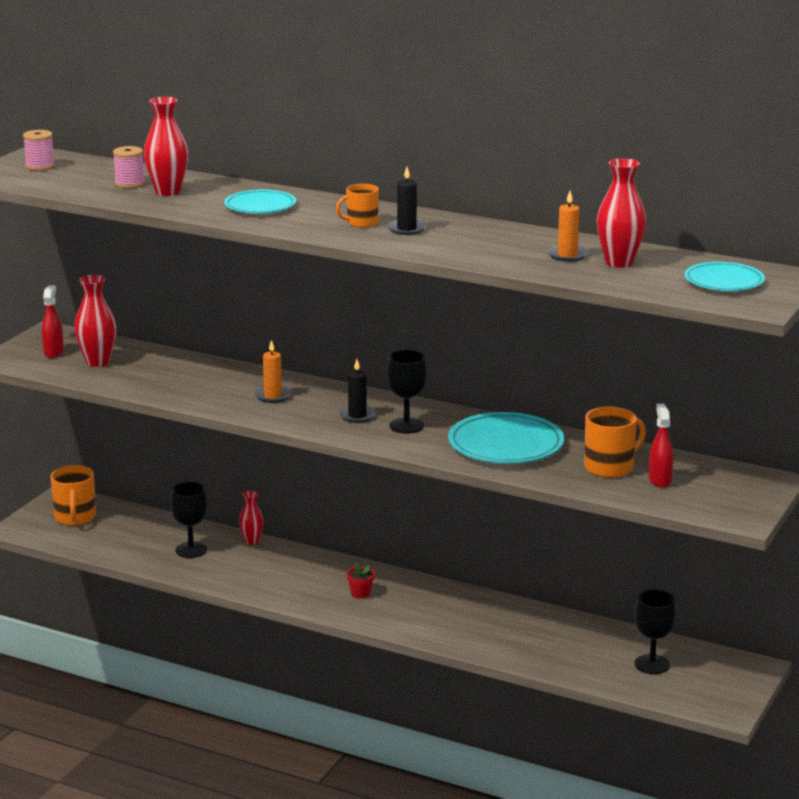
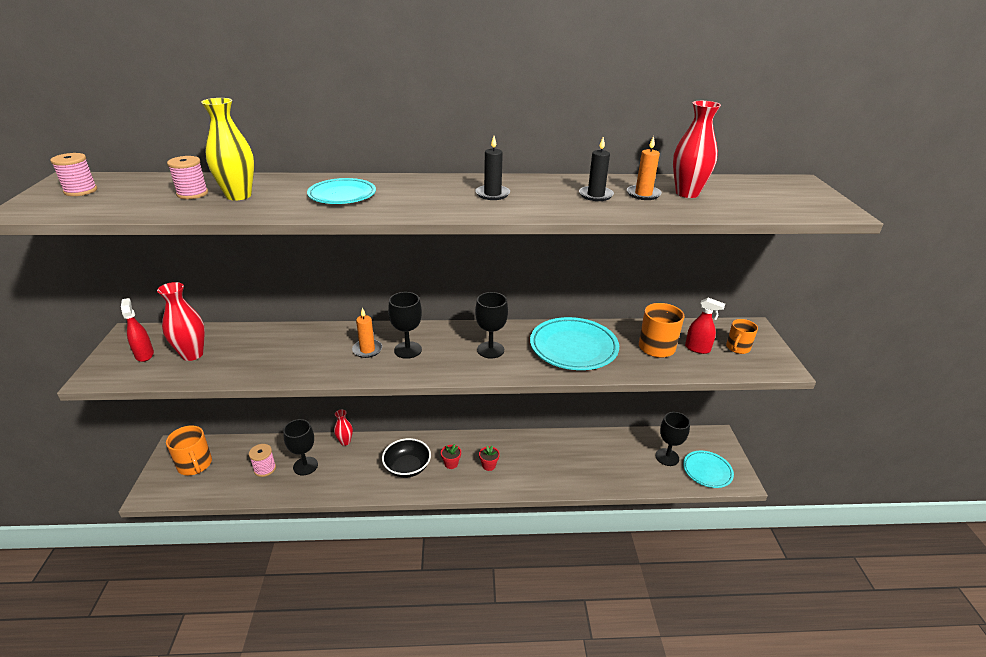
camera: 30 degrees left, 10 degrees up
(145, 540) = (265, 469): none -> pink spool
(167, 192) = (238, 195): red vase -> yellow vase
(305, 582) = (407, 467): none -> black bowl
(315, 406) = (408, 350): none -> black goblet
(357, 416) = (447, 351): black candle -> black candle (595, 195)
(361, 223) = (448, 195): orange mug -> orange mug (737, 348)
(405, 607) = (488, 465): none -> red flower pot
(659, 480) = (697, 349): red spray bottle -> red spray bottle turned 150 degrees clockwise
(724, 282) = (778, 195): turquoise plate -> turquoise plate (707, 471)

